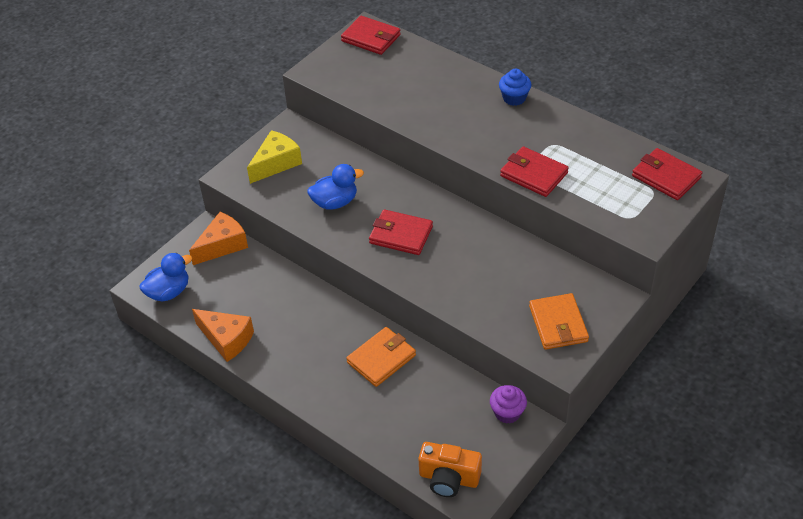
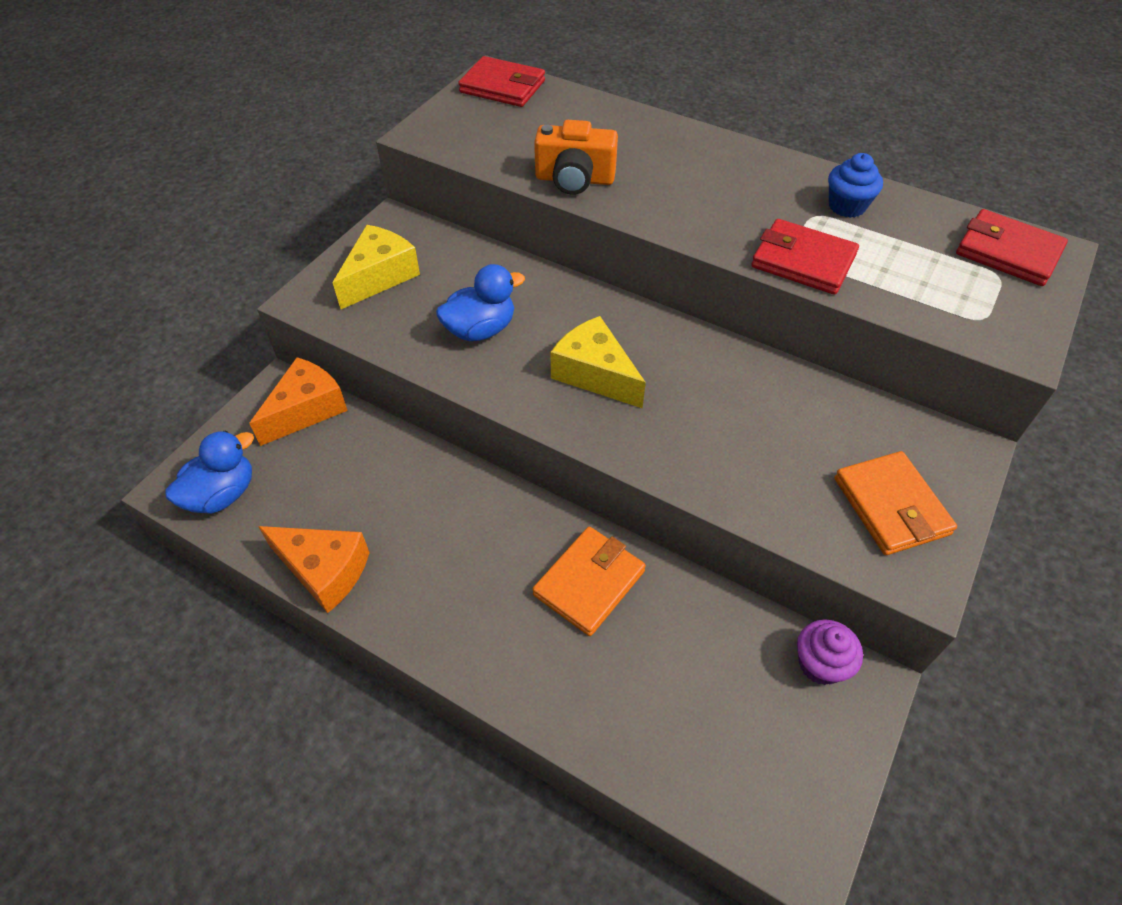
camera: 10 degrees left, 5 degrees up
(401, 235) = (595, 374): red wallet -> yellow cheese
(449, 478) = (754, 810): orange camera -> orange camera (574, 179)
(514, 98) = (735, 154): blue cupcake -> blue cupcake (847, 206)

